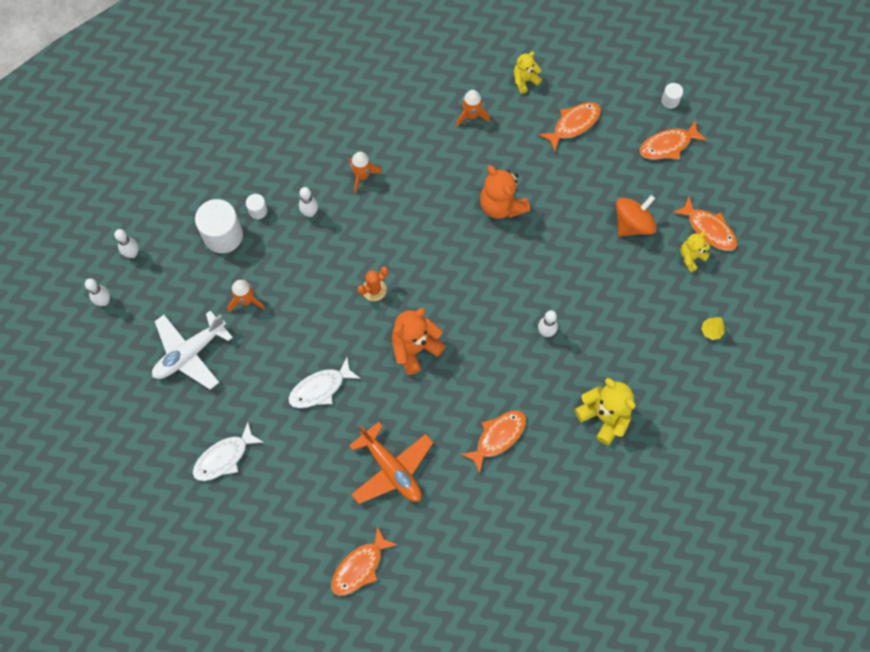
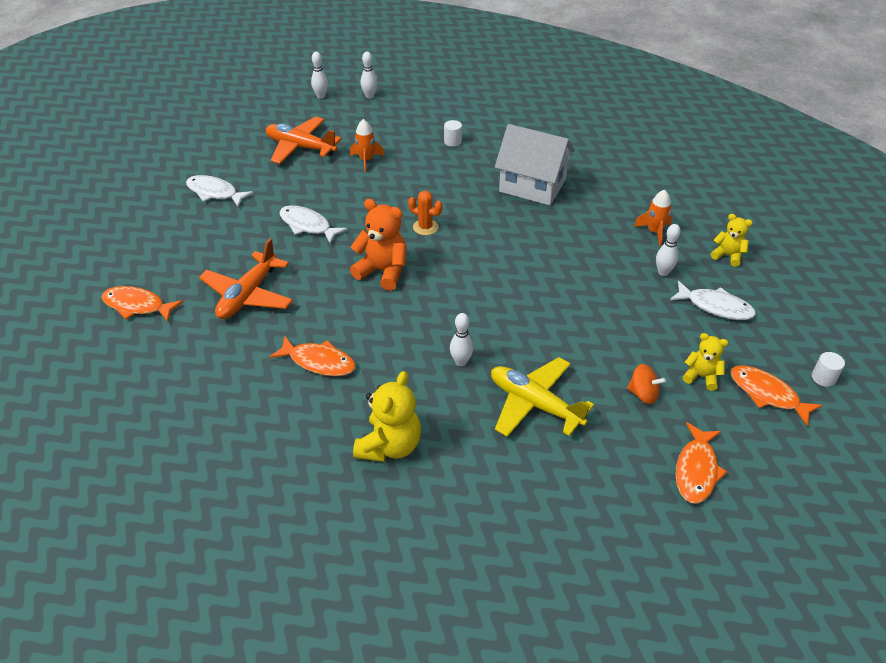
camera: 65 degrees right, 25 degrees down
(190, 353) = (300, 147): white plane -> orange plane
(223, 235) = (417, 131): white cylinder -> none
(310, 213) = (472, 168): white bowling pin -> white bowling pin (663, 272)
(362, 175) = (532, 186): orange rocket -> white house
(501, 205) = (577, 282): orange teddy bear -> none
(573, 124) = (715, 306): orange fish -> white fish
(609, 300) = (534, 404): none -> yellow plane
(632, 224) = (643, 394): orange spinning top -> orange spinning top, size x0.64
(691, 257) = (646, 464): yellow teddy bear -> yellow teddy bear (701, 376)
(711, 331) = (563, 519): yellow tree -> none

